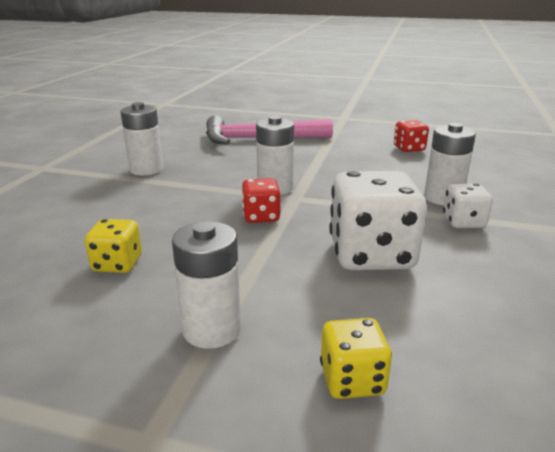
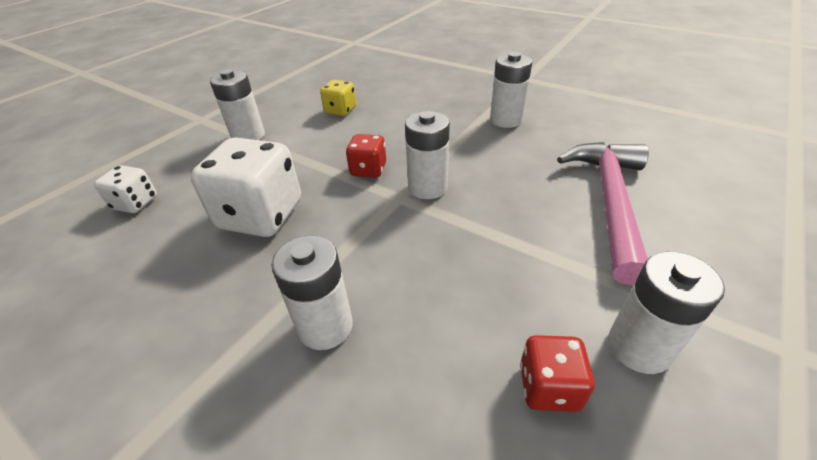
camera: 110 degrees right, 15 degrees up
(352, 380) = (165, 172): yellow dice -> none
(368, 136) = (638, 347): none -> white battery
(463, 222) = (257, 312): white dice -> white dice (135, 203)

